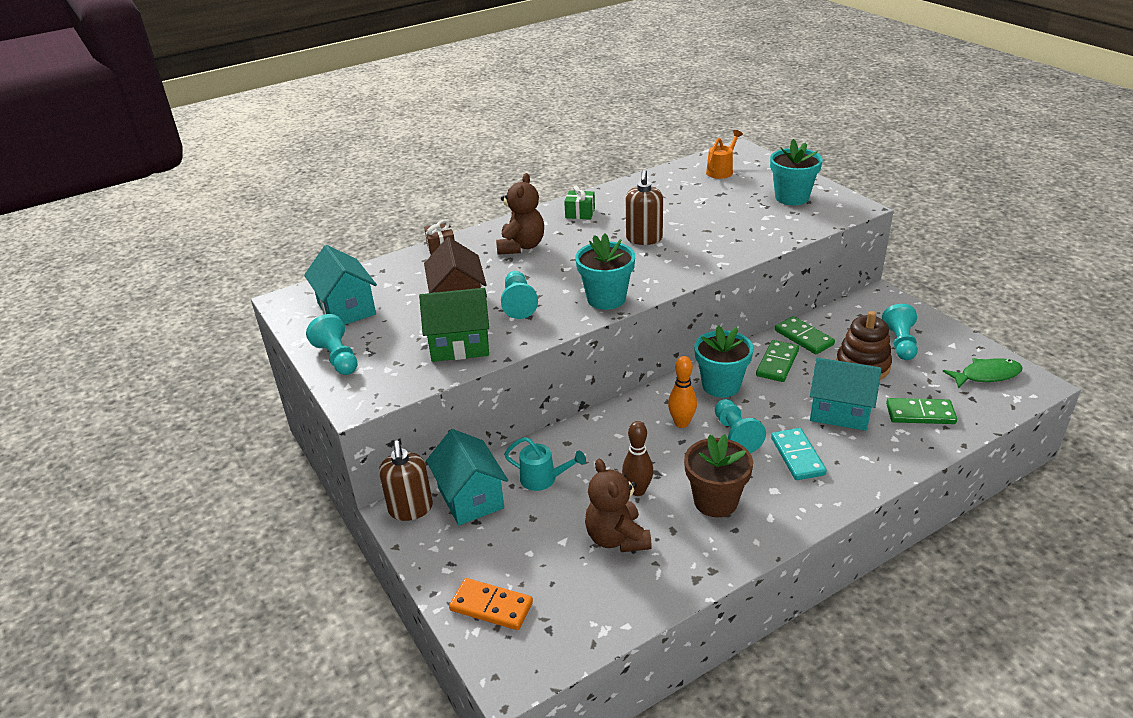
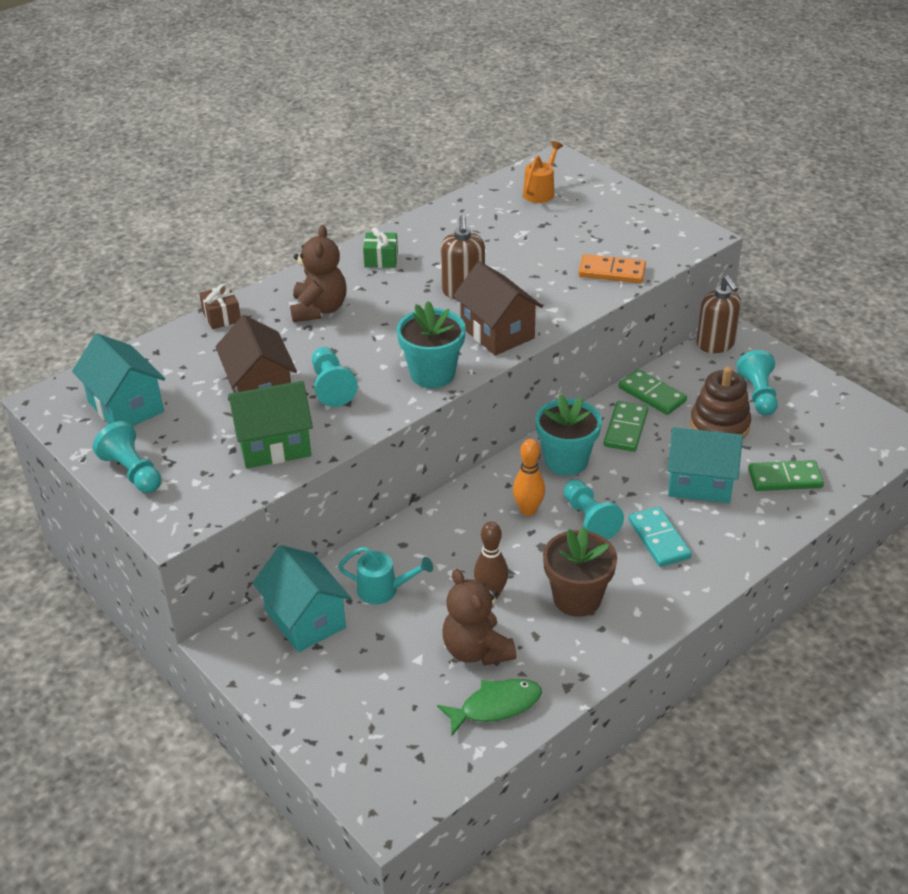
camera: 10 degrees left, 5 degrees up
(411, 509) = (239, 638): brown soap dispenser -> brown soap dispenser (715, 344)
(491, 606) = (353, 739): orange domino -> orange domino (612, 272)
(668, 270) = (497, 332): none -> brown house
(792, 197) = (627, 226): turquoise flower pot -> none
(986, 375) = (852, 427): green fish -> green fish (495, 706)

